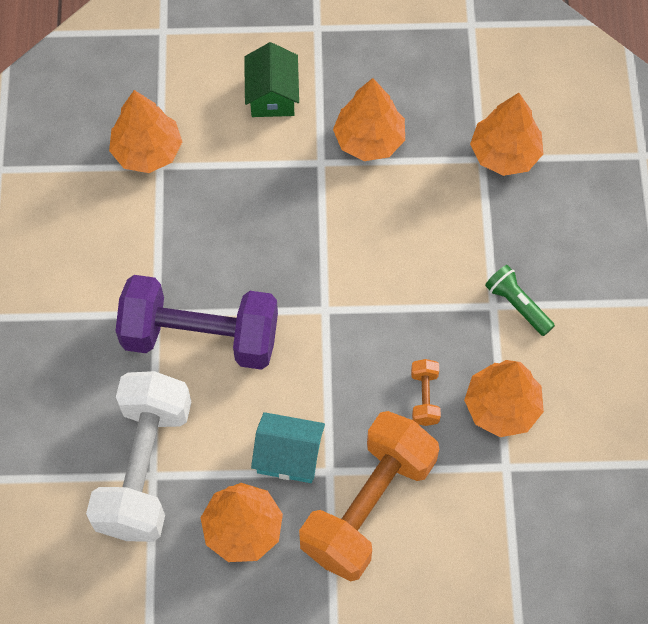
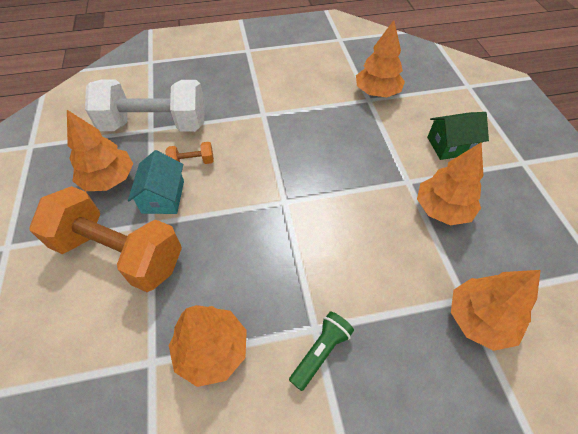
camera: 80 degrees right, 10 degrees down
(200, 336) = (250, 137): purple dumbbell -> none
(424, 397) = (216, 282): orange dumbbell -> orange dumbbell (192, 162)

